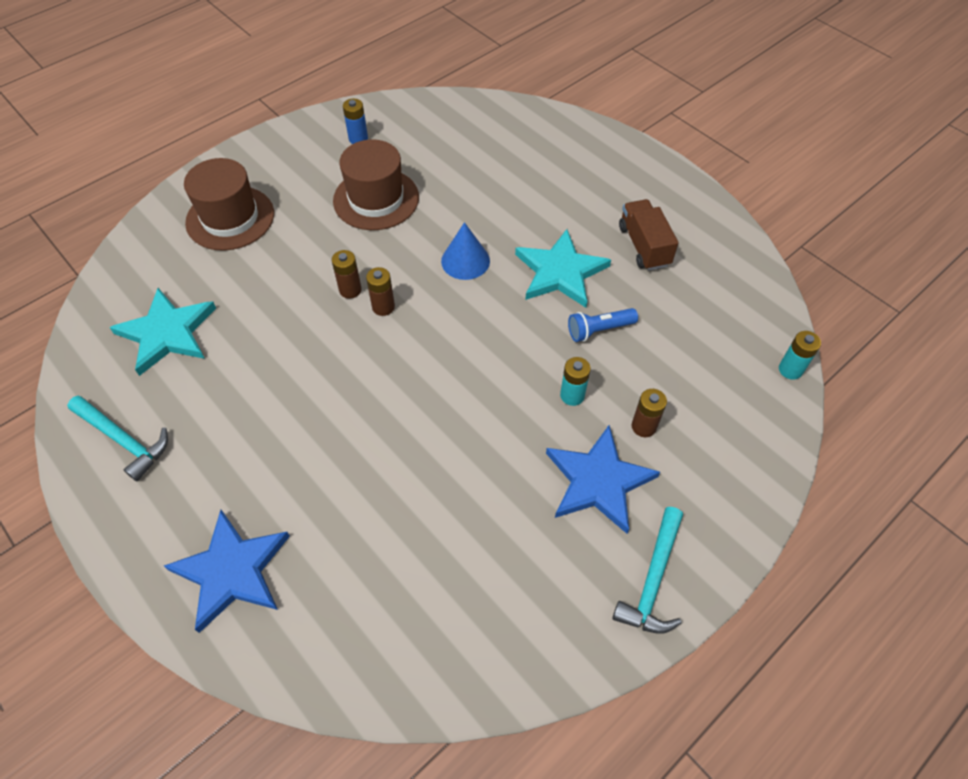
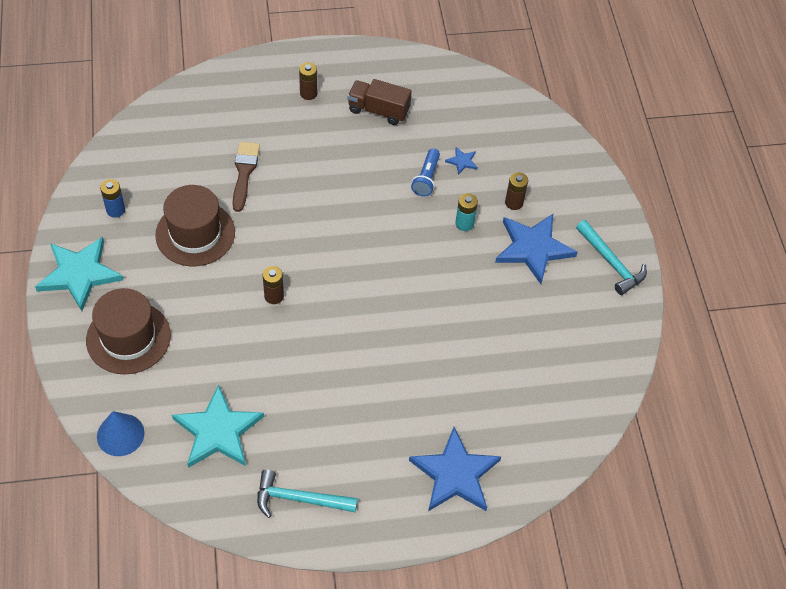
camera: 60 degrees left, 0 degrees up
(123, 440) = (299, 499): turquoise hammer -> turquoise hammer turned 150 degrees counterclockwise
(383, 307) = (307, 284): brown battery -> brown battery (308, 93)
(465, 261) = (305, 214): blue cone -> blue cone (120, 434)
(473, 193) = (244, 172): none -> brown brush
(560, 272) = (362, 168): turquoise star -> turquoise star (79, 274)
(651, 348) = (462, 161): none -> blue star
(790, 370) = (530, 107): turquoise battery -> none

